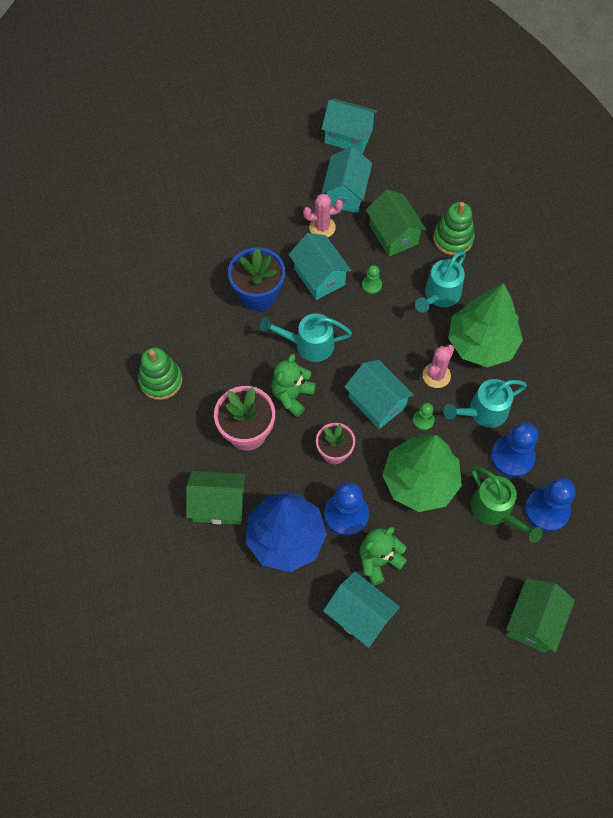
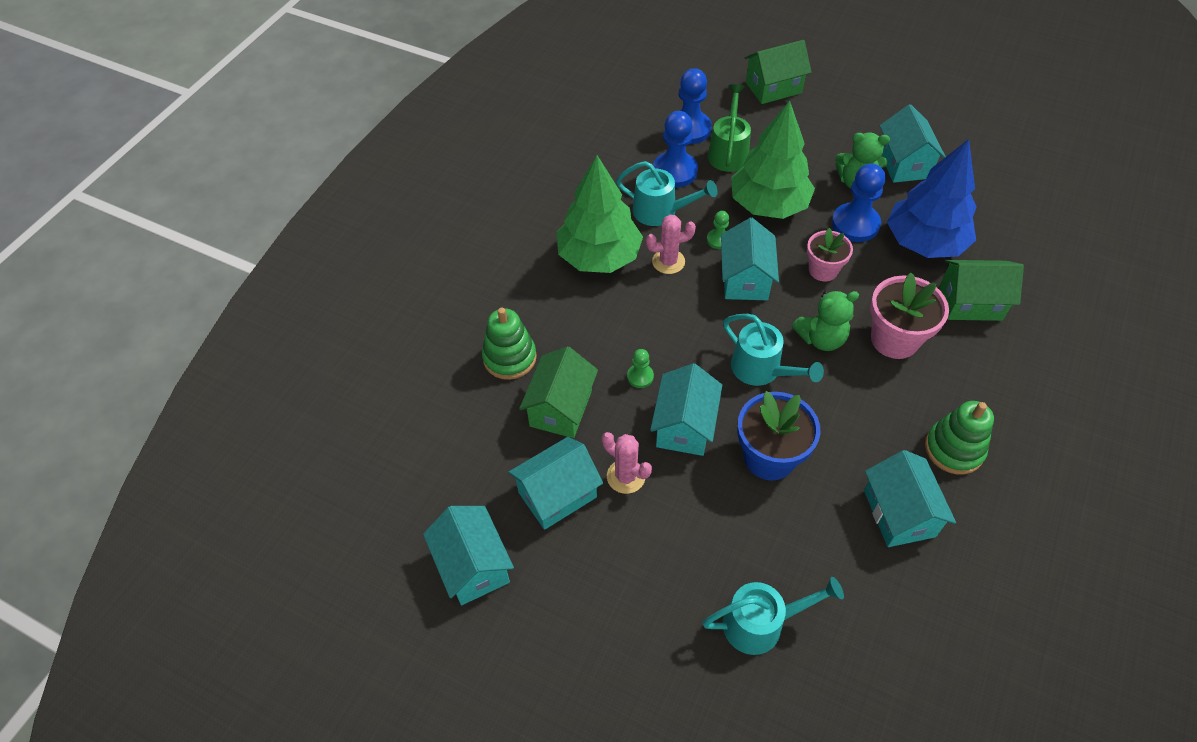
camera: 135 degrees left, 10 degrees down
(166, 317) = (899, 513): none -> turquoise house
(218, 504) = (970, 303): green house -> green house turned 45 degrees counterclockwise
(439, 295) = (587, 319): turquoise watering can -> turquoise watering can (761, 623)

